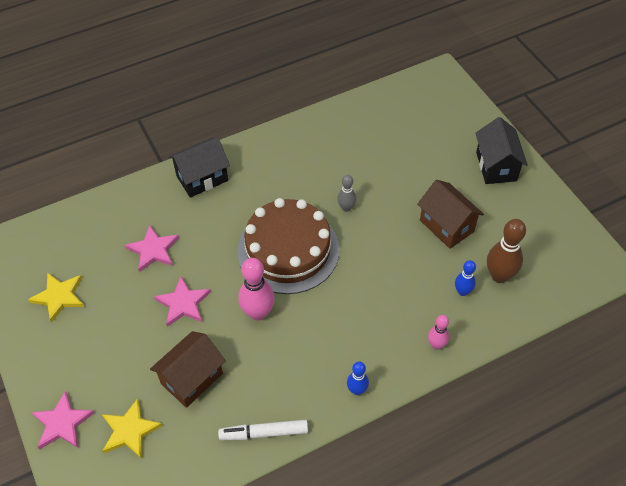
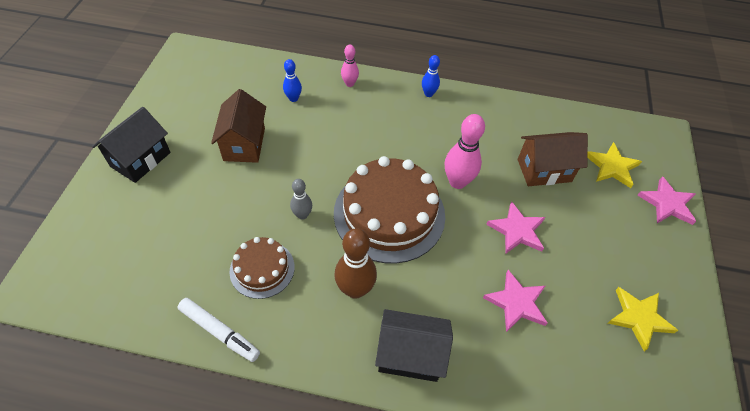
camera: 145 degrees left, 0 degrees up
(264, 433) = (512, 110): white marker -> white marker (219, 332)
(334, 162) = (262, 269): none -> brown cake
(499, 276) = (256, 91): brown bowling pin -> brown bowling pin (355, 289)

